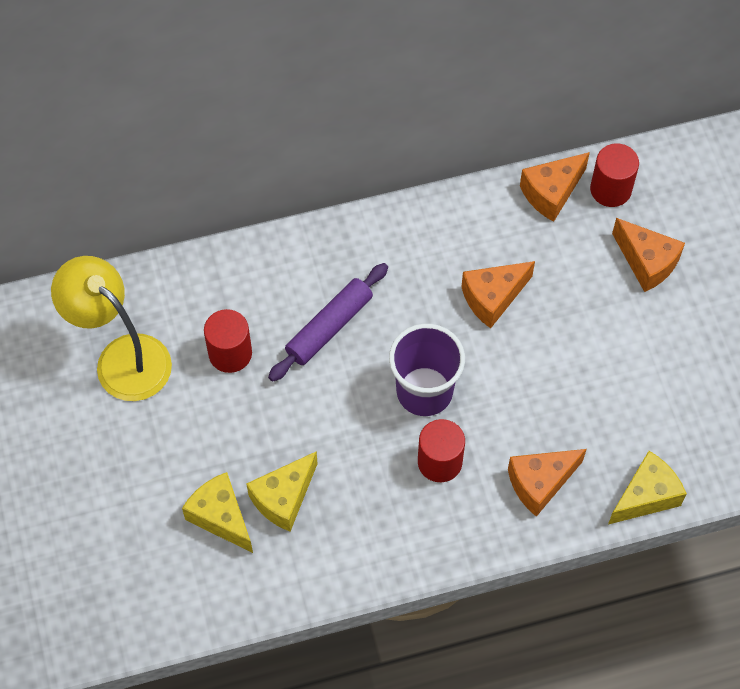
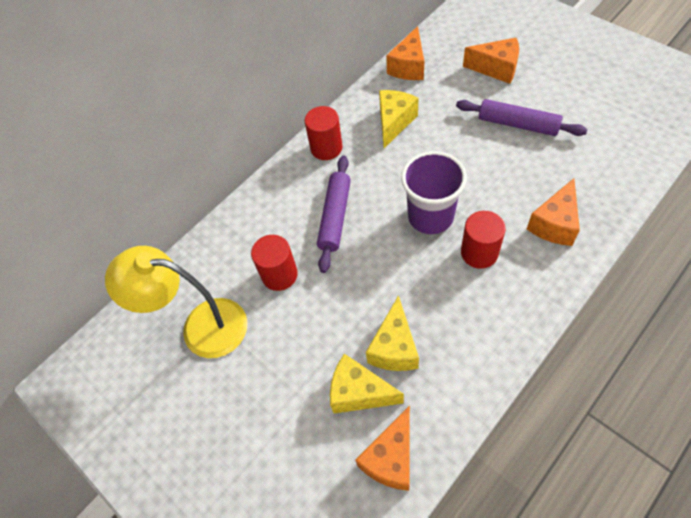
camera: 25 degrees left, 5 degrees down
(493, 298) = (425, 138): orange cheese -> orange cheese (391, 458)
(606, 348) = (518, 124): none -> purple rolling pin
(610, 189) = (440, 46): red cylinder -> red cylinder (326, 148)
(646, 496) = (624, 189): yellow cheese -> yellow cheese (394, 122)

